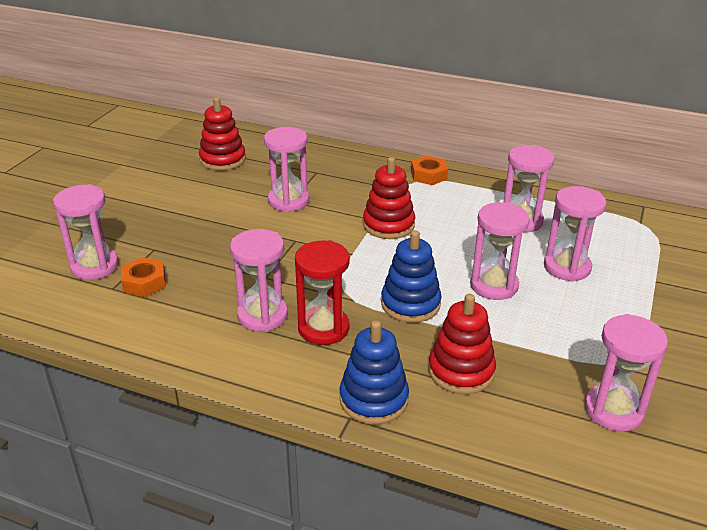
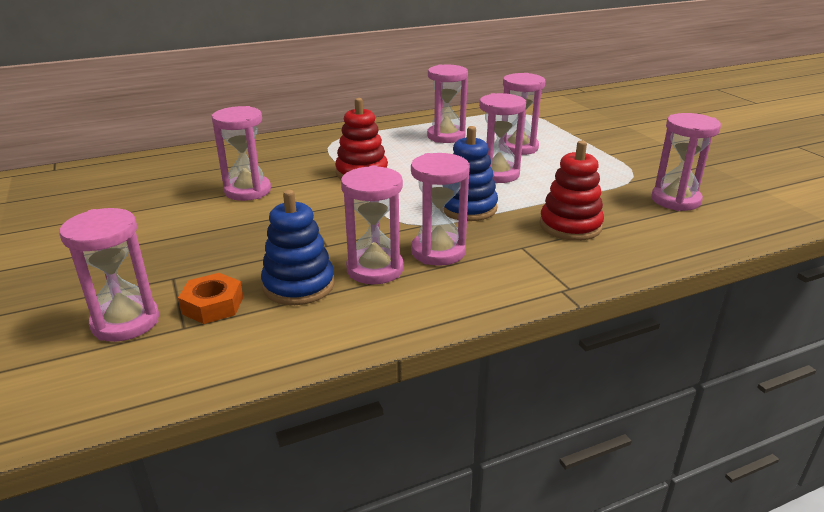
camera: 45 degrees left, 5 degrees down
(222, 160) = (122, 189): red stacking toy -> none
(323, 328) = (438, 252): red hourglass -> pink hourglass
(373, 399) = (554, 271): blue stacking toy -> blue stacking toy (299, 285)
(428, 175) = (334, 135): orange nut -> none

